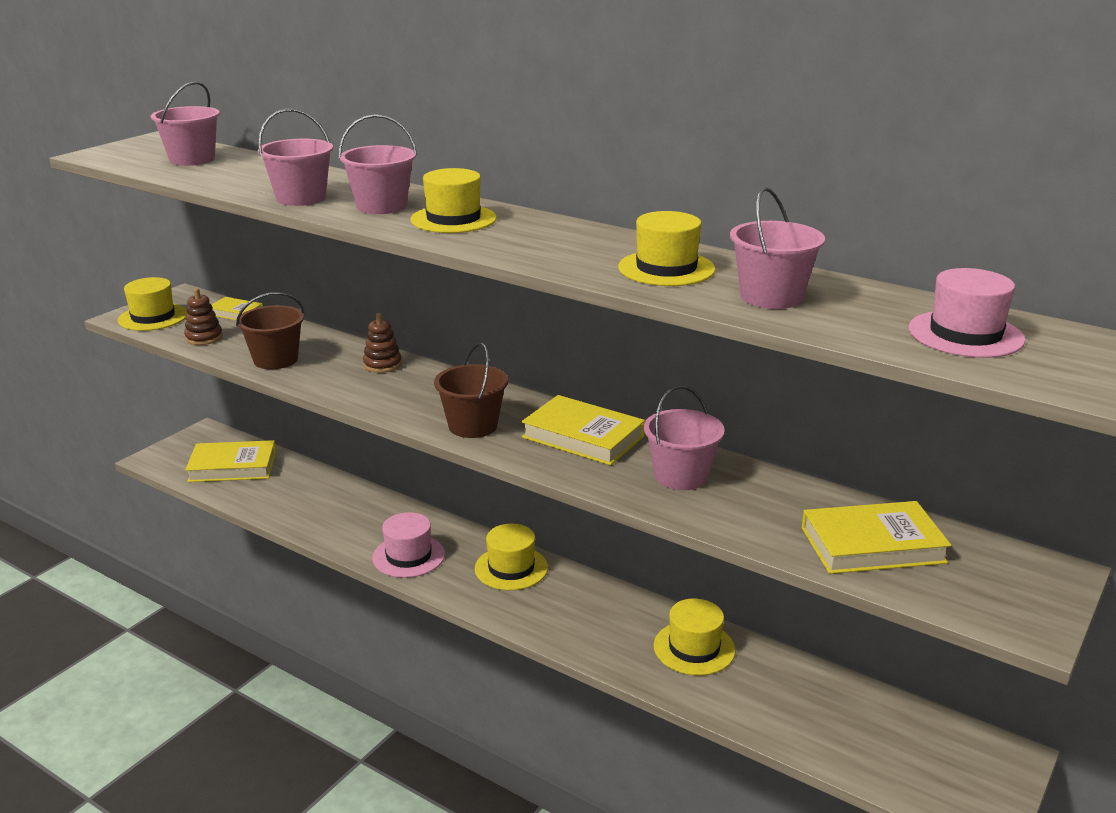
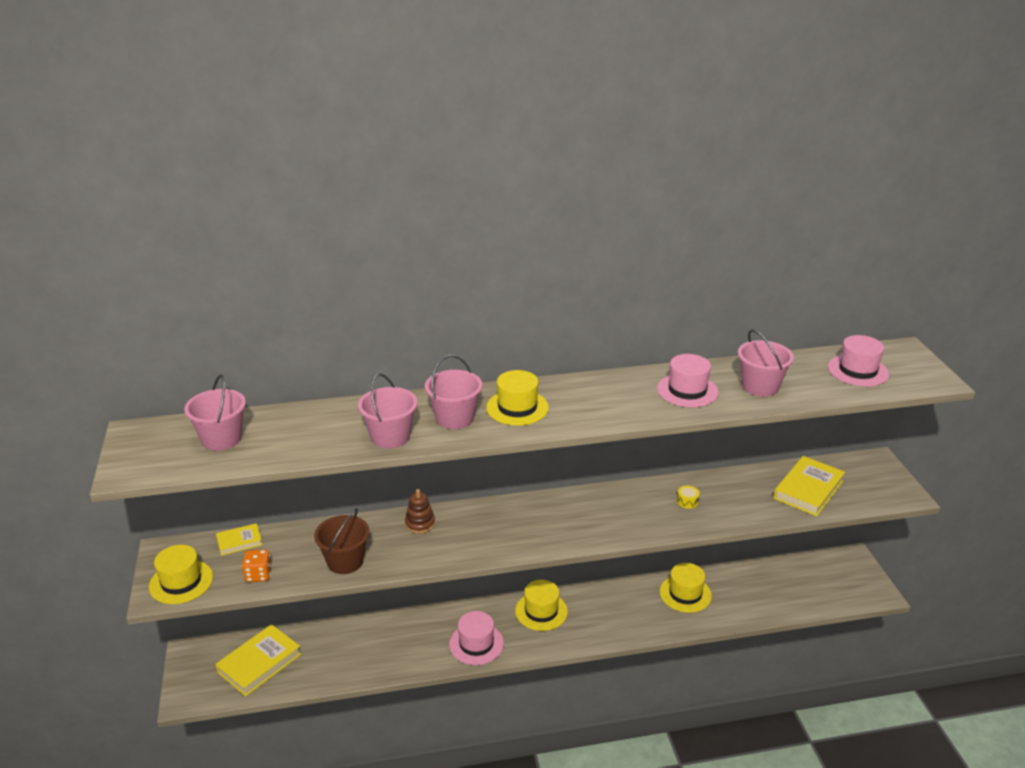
camera: 45 degrees left, 5 degrees up
(204, 338) = (258, 575): brown stacking toy -> orange dice
(473, 426) = (546, 534): brown bucket -> none
(583, 437) = (609, 506): yellow book -> none
(666, 268) = (687, 390): yellow hat -> pink hat
(681, 476) = (687, 501): pink bucket -> yellow drum

